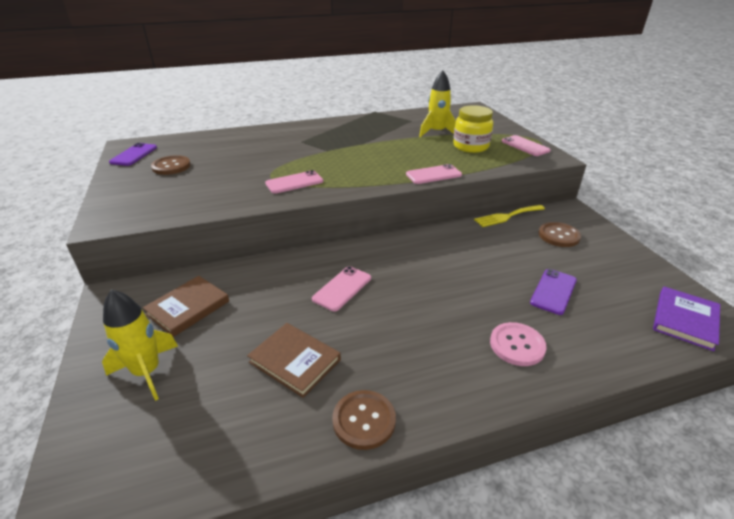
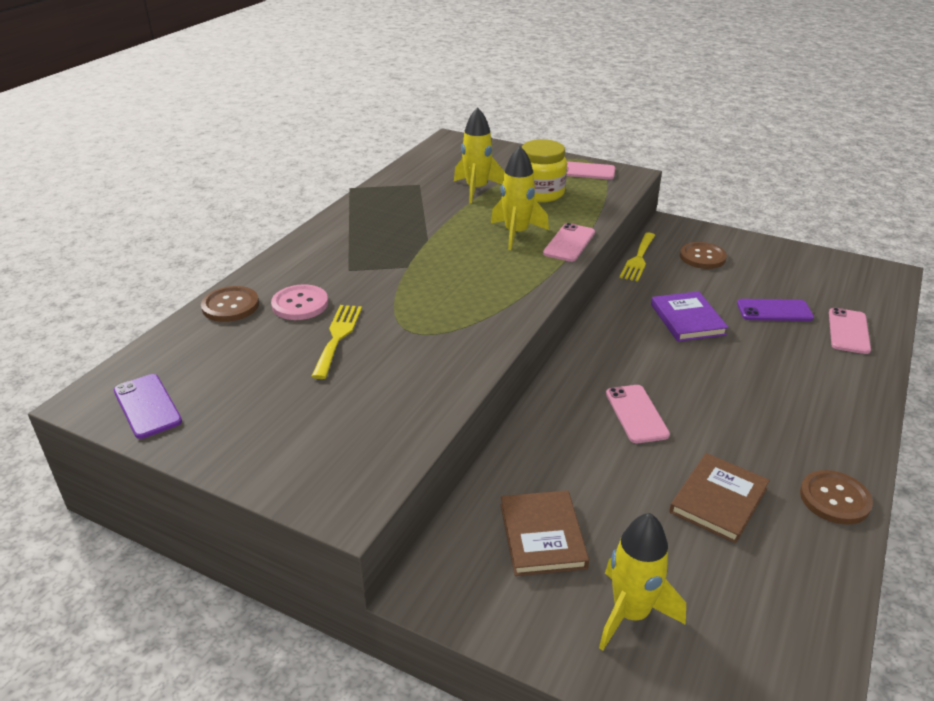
camera: 45 degrees left, 0 degrees up
(171, 166) = (252, 389): brown button -> brown button (230, 306)
(239, 163) = (337, 337): none -> yellow fork
(294, 182) = (457, 324): pink phone -> pink phone (848, 331)
(295, 361) = (718, 500): brown book -> brown book turned 45 degrees counterclockwise
(413, 159) = (516, 234): none -> yellow rocket
(517, 345) = (820, 370): pink button -> pink button (300, 304)
(553, 291) = (774, 311): purple phone -> purple phone turned 75 degrees counterclockwise
(685, 320) = (867, 284): purple book -> purple book (687, 319)

